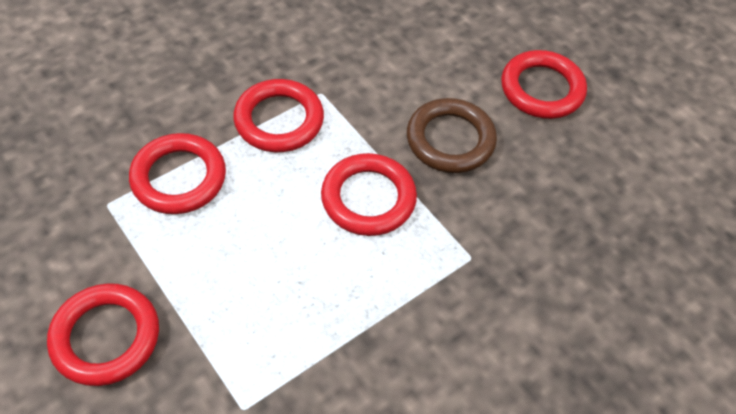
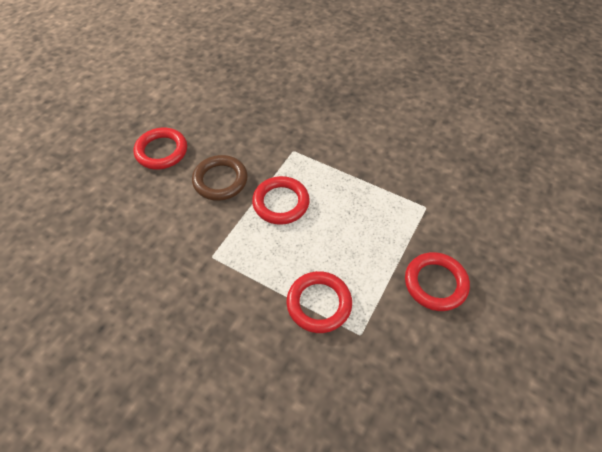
camera: 110 degrees left, 0 degrees up
(279, 120) = (246, 270): red ring -> none

